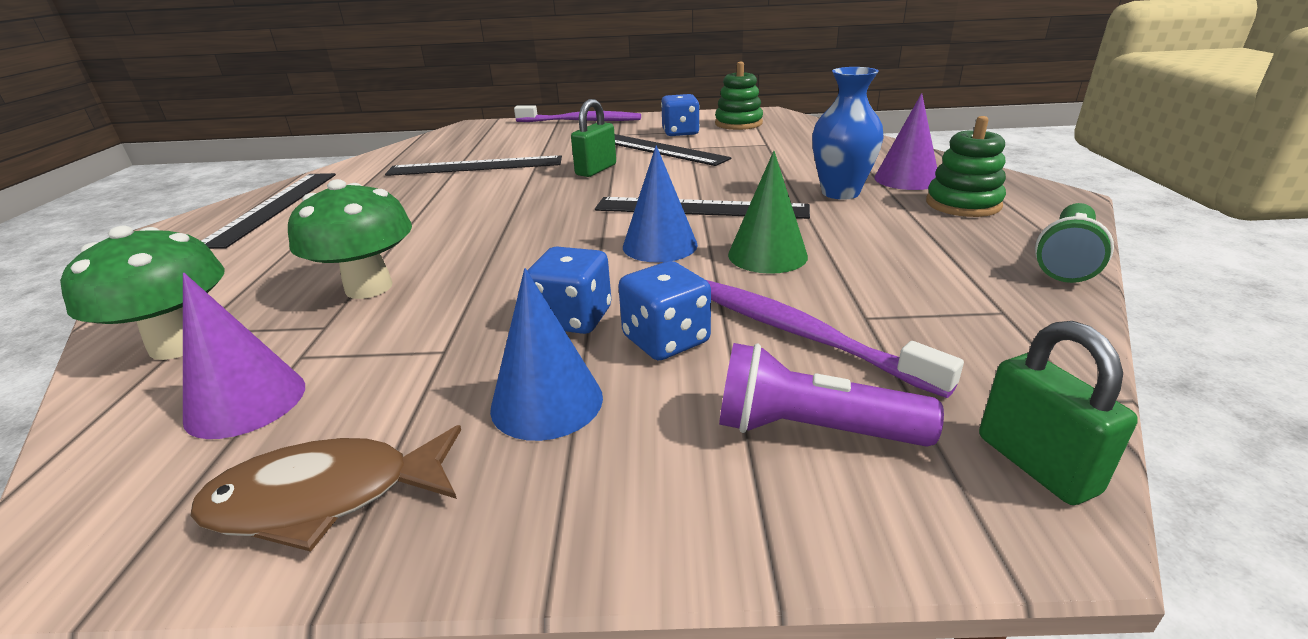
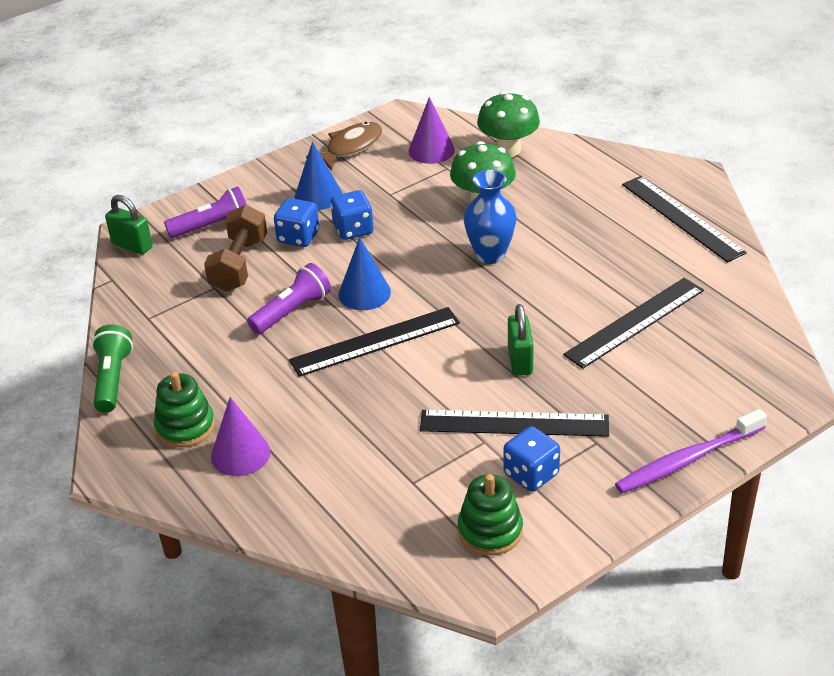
camera: 145 degrees right, 10 degrees up
(767, 255) = (292, 311): green cone -> purple flashlight
(802, 334) = (239, 264): purple toothbrush -> brown dumbbell
(840, 193) = (285, 407): blue vase -> blue vase (490, 255)

